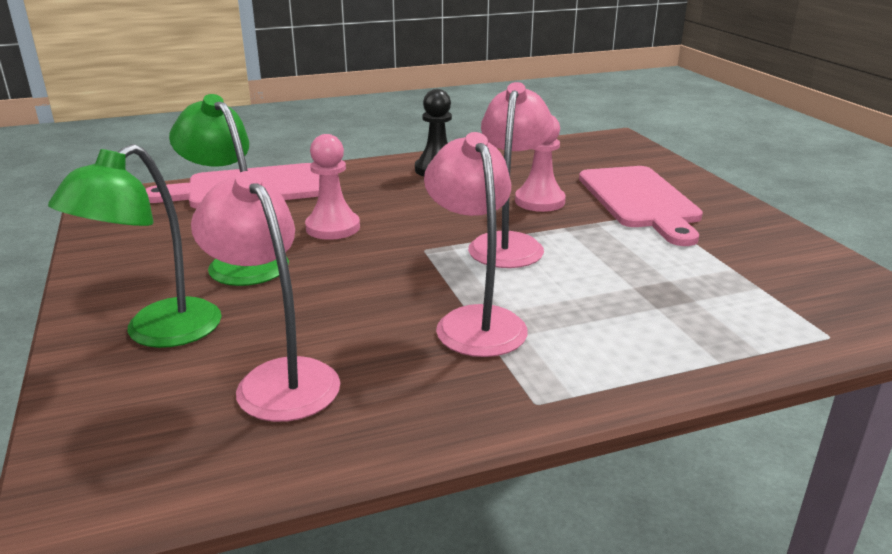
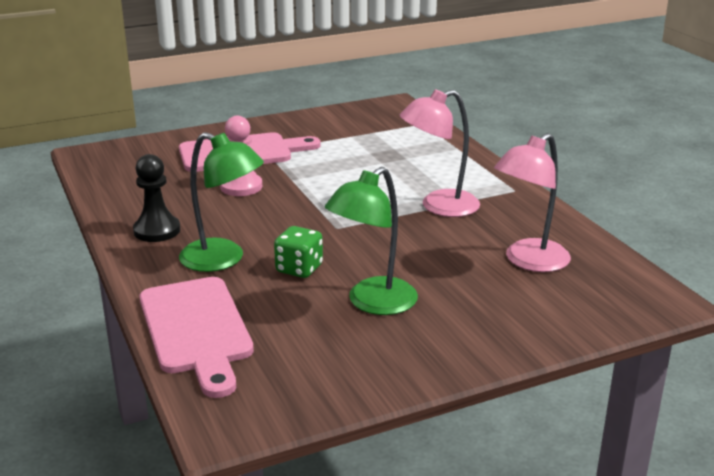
camera: 95 degrees left, 0 degrees up
(158, 333) = (496, 316): green lamp -> green lamp (223, 259)
(333, 227) = (299, 269): pink pawn -> green dice
(508, 243) = (323, 198): pink lamp -> none

